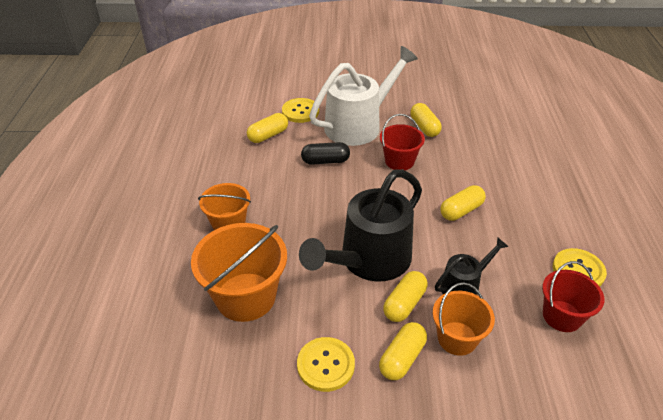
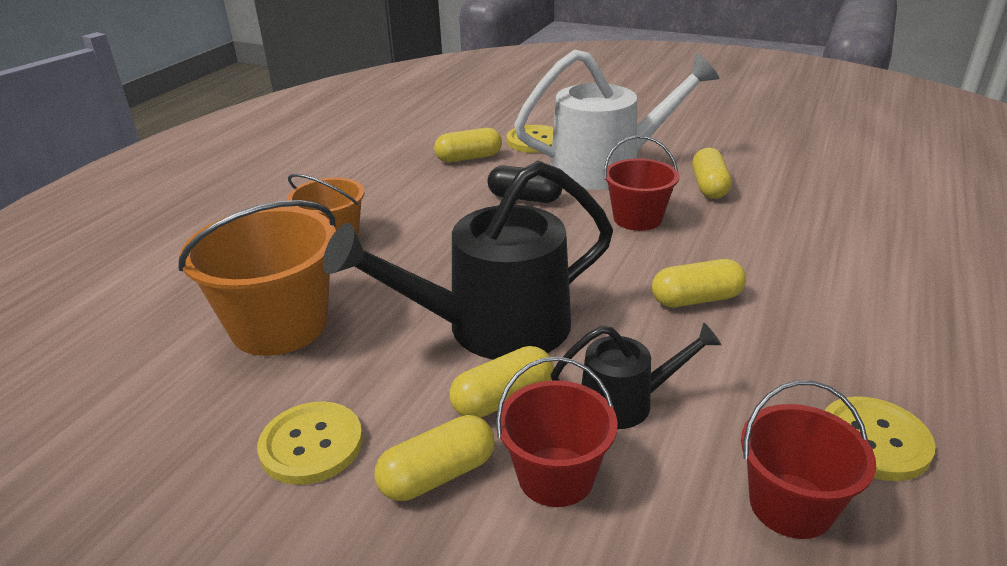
camera: 25 degrees right, 10 degrees down
(457, 338) = (556, 476): orange bucket -> red bucket

